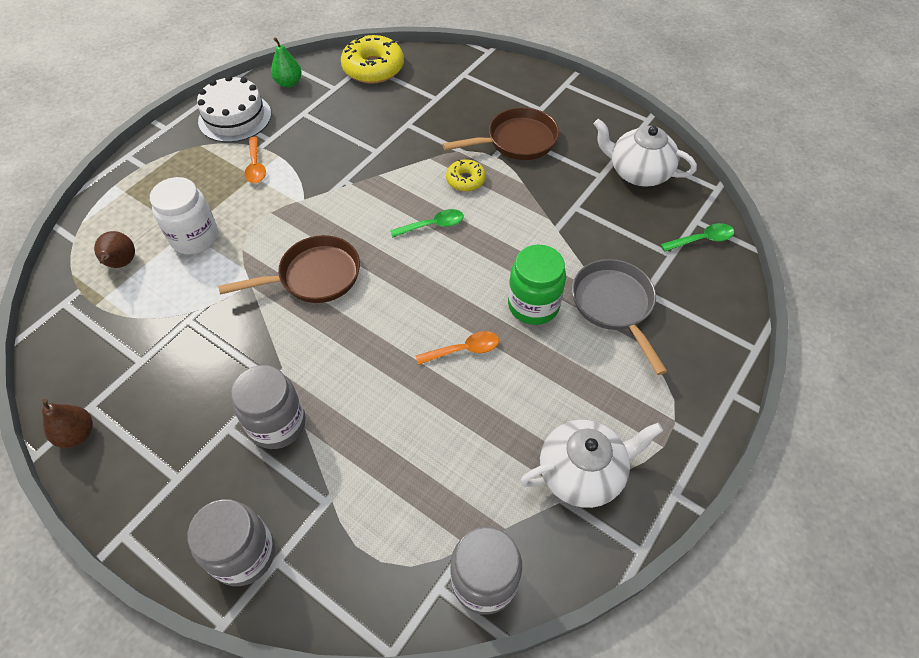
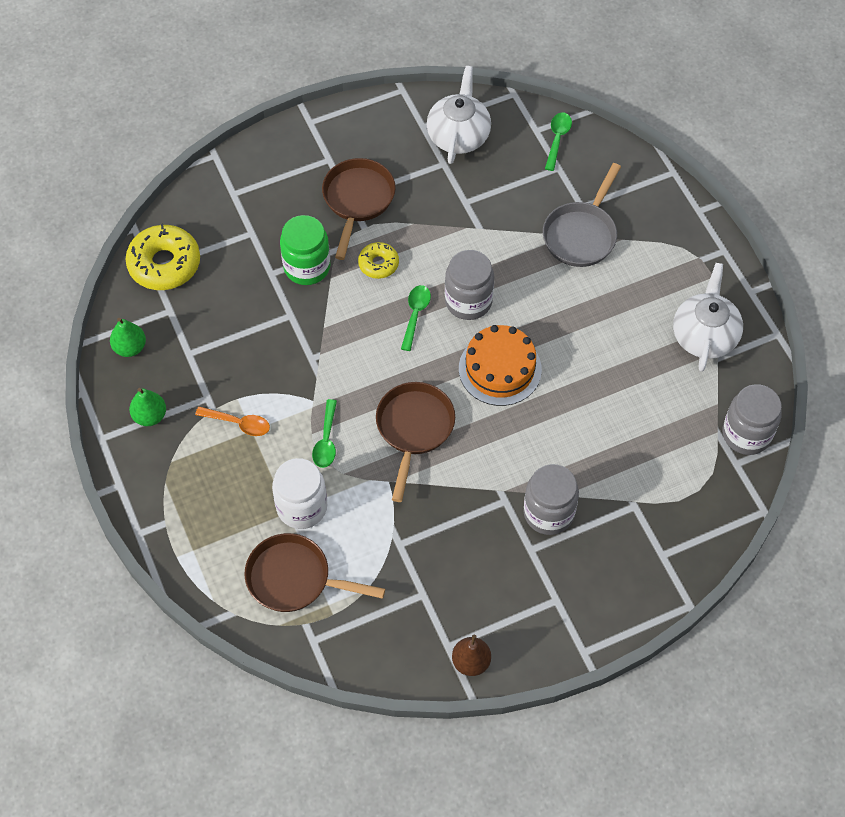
camera: 60 degrees left, 5 degrees up
(121, 263) = (294, 578): brown pear -> brown pan
(235, 117) = (150, 416): white cake -> green pear
(244, 554) = (645, 574): grey jar -> grey jar (468, 301)
(269, 224) = (326, 440): none -> green spoon
(417, 310) = (500, 369): none -> orange cake
(463, 350) = (559, 356): orange spoon -> none
(533, 305) = (546, 287): green jar -> green jar (307, 267)
(614, 305) = (581, 234): grey pan -> grey pan turned 75 degrees counterclockwise
(638, 172) = (458, 135): white teapot -> white teapot turned 135 degrees clockwise

